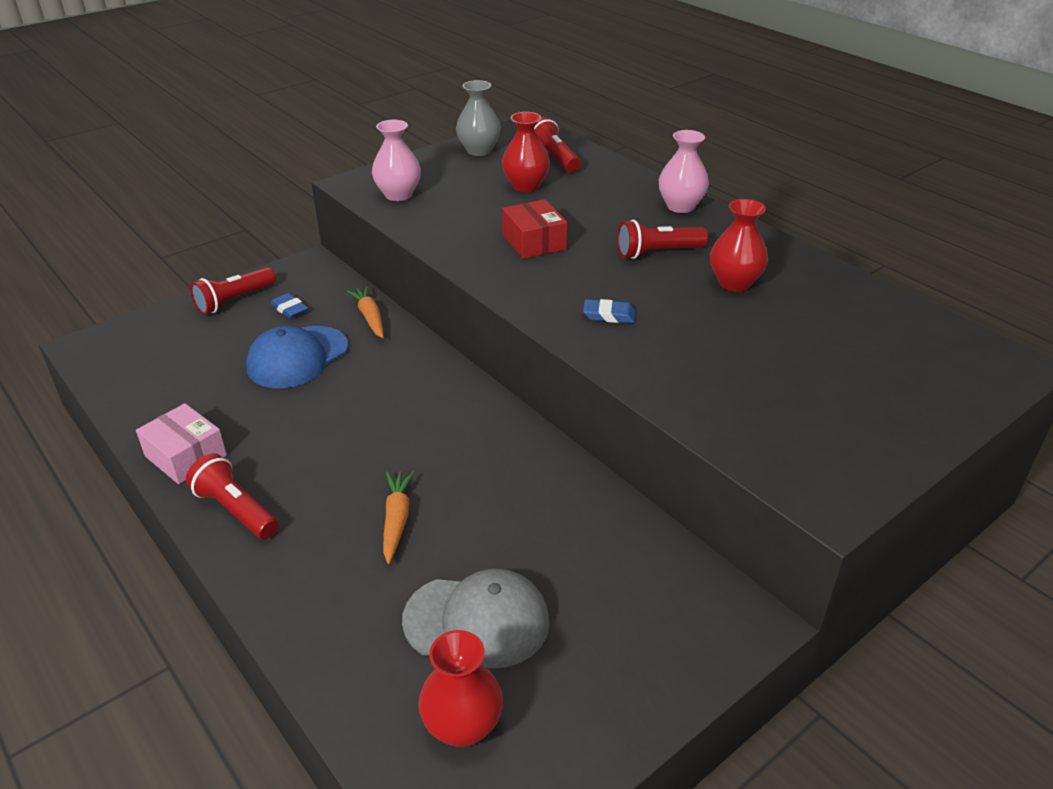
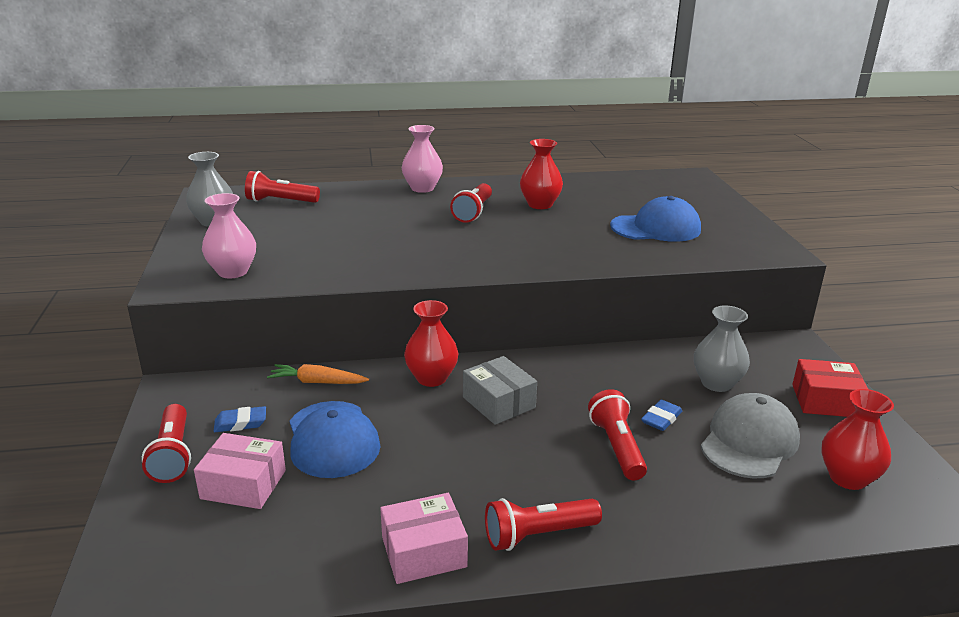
camera: 60 degrees left, 10 degrees down
(219, 343) = (243, 484): none -> pink box
(396, 520) = (616, 446): orange carrot -> red flashlight
(415, 422) = (499, 402): none -> grey box
(525, 186) = (308, 222): red vase -> red vase (431, 378)
(534, 242) = (400, 244): red box -> red box (825, 401)
(581, 566) = (716, 383): none -> grey vase
(609, 315) = (534, 249): blue eraser -> blue eraser (661, 419)
(774, 379) = (656, 228): none -> blue cap

